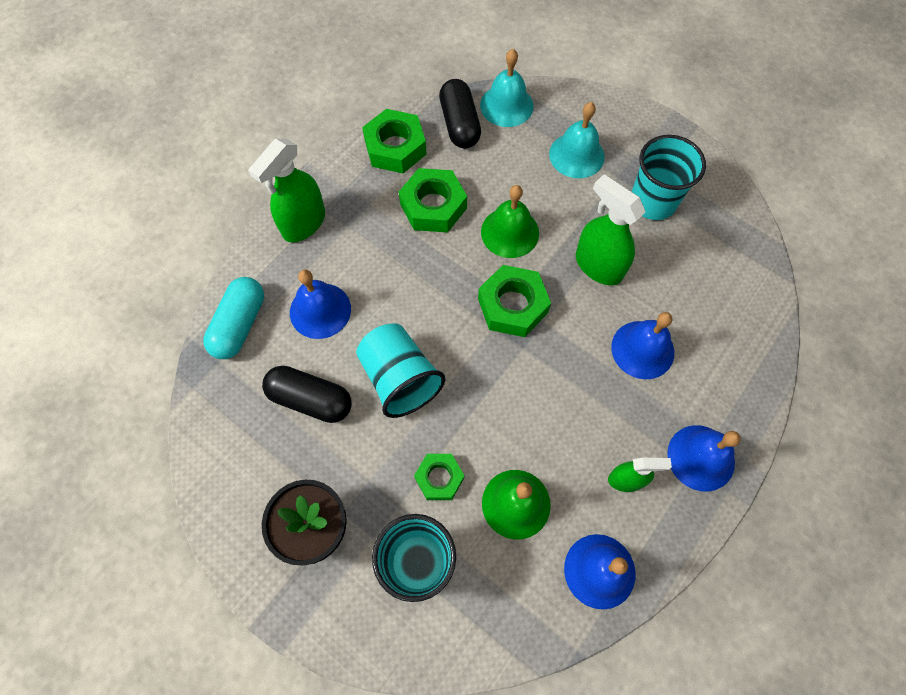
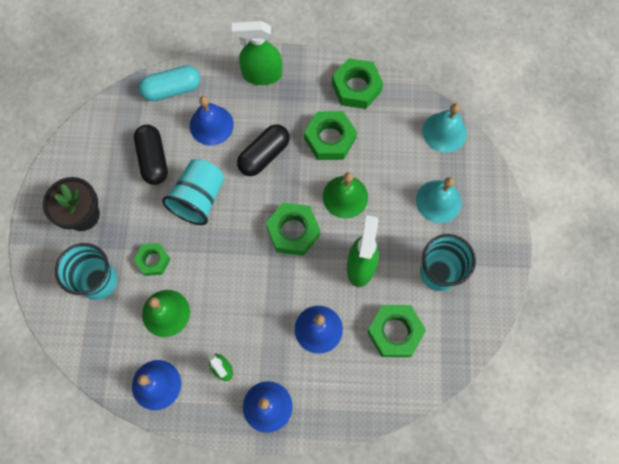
camera: 55 degrees right, 5 degrees up
(459, 124) = (405, 113): black capsule -> black capsule (264, 155)
(692, 279) = (395, 332): none -> green nut

